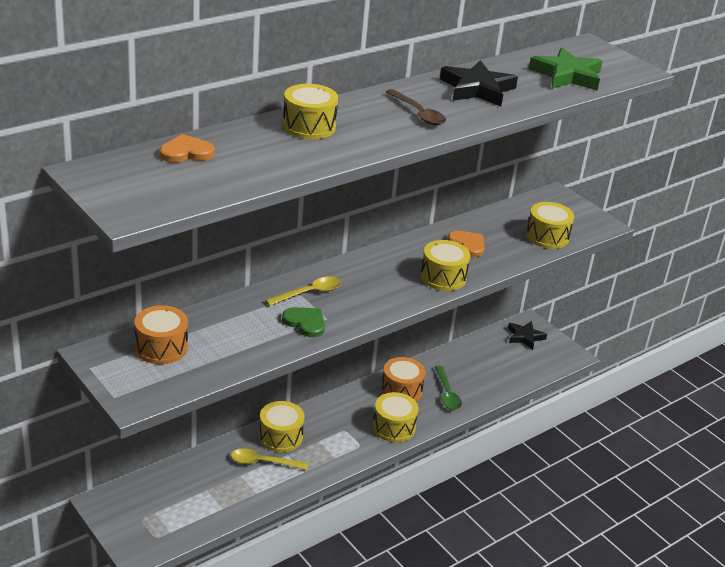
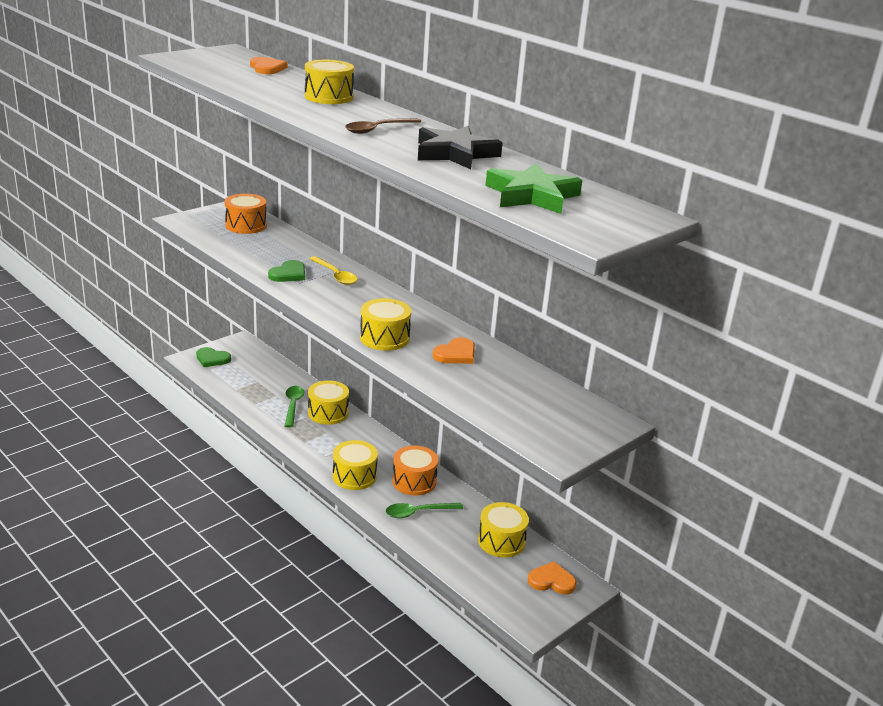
camera: 85 degrees right, 5 degrees down
(144, 530) = (212, 359): none -> green heart
(263, 462) = (293, 405): yellow spoon -> green spoon
(525, 337) = (551, 581): black star -> orange heart
(547, 237) = (501, 407): yellow drum -> yellow drum (501, 541)

